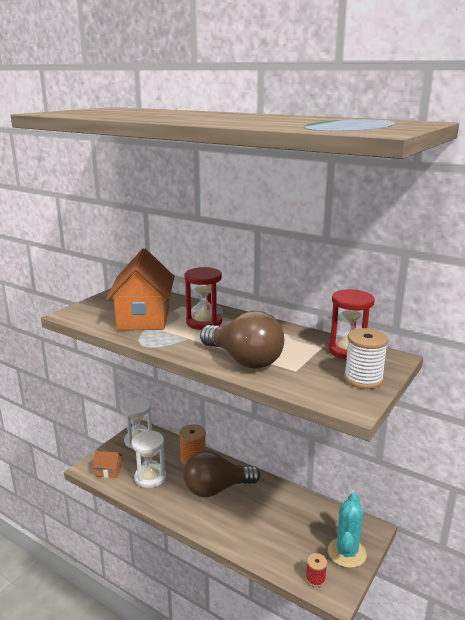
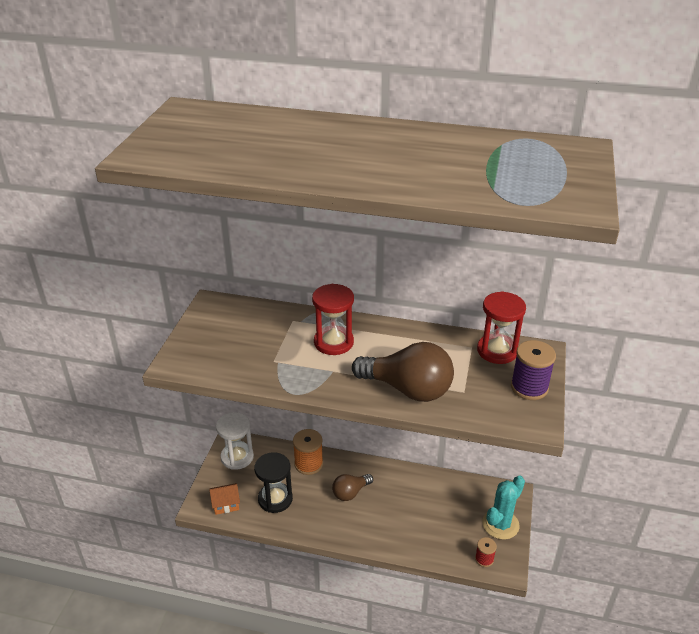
camera: 20 degrees left, 15 degrees up
(144, 318) = (264, 350): orange house -> none
(150, 477) = (275, 499): white hourglass -> black hourglass
(216, 489) = (350, 492): brown light bulb -> brown light bulb, size x0.56
(346, 553) = (500, 524): turquoise cactus -> turquoise cactus turned 45 degrees clockwise
(363, 379) = (529, 387): white spool -> purple spool

